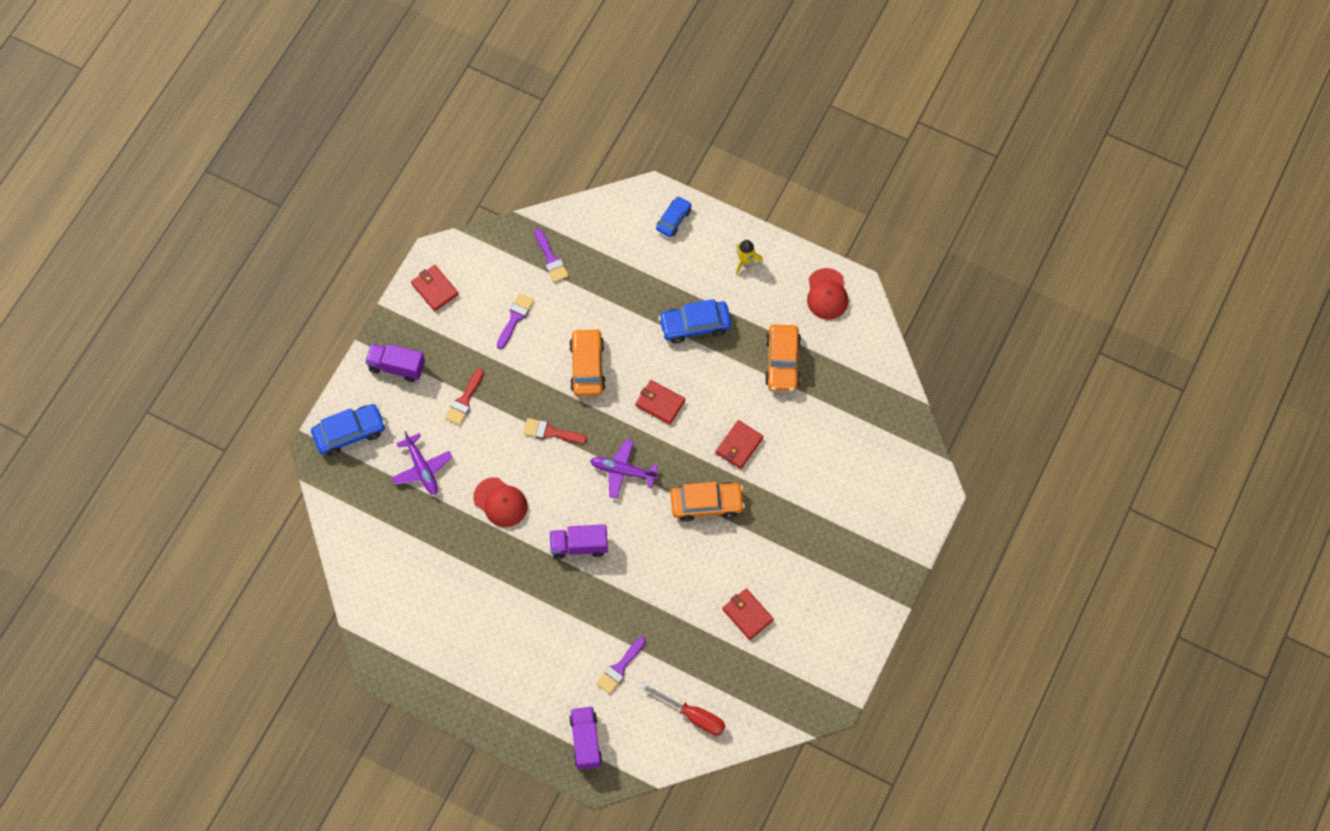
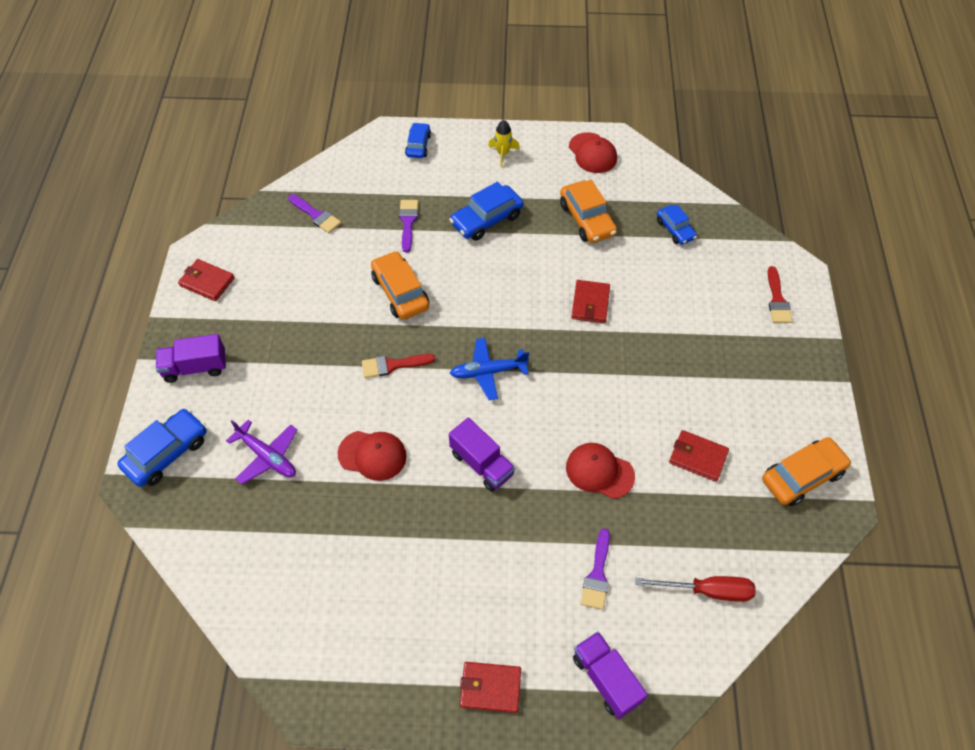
camera: 25 degrees left, 10 degrees down
(464, 400) = (285, 371): red brush -> red brush (777, 300)
(515, 318) = (304, 277): purple brush -> purple brush (408, 222)
(579, 546) = (482, 463): purple truck -> purple truck turned 105 degrees counterclockwise
(622, 471) = (488, 372): purple plane -> blue plane
(660, 403) = (491, 296): red wallet -> red wallet (490, 688)
(665, 592) = (599, 471): none -> red cap
(706, 504) = (591, 368): orange car -> orange car (802, 476)
(854, 405) = (675, 229): none -> blue car

